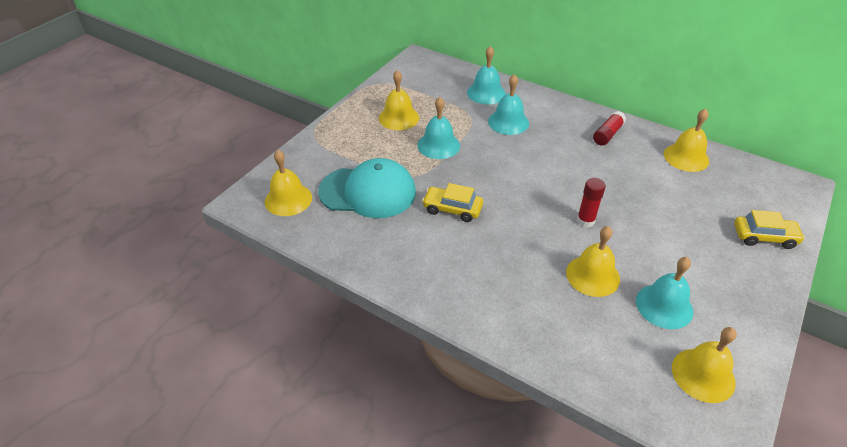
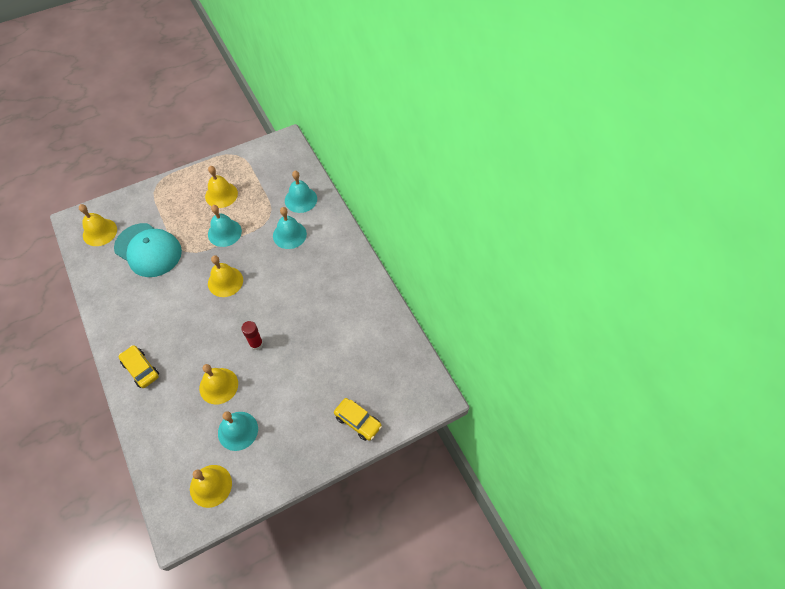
camera: 30 degrees right, 15 degrees up
(452, 209) = (185, 290): yellow car -> yellow car (141, 369)
(607, 134) = (347, 281): red glue stick -> none
(686, 157) = (380, 329): yellow bell -> yellow bell (225, 281)

